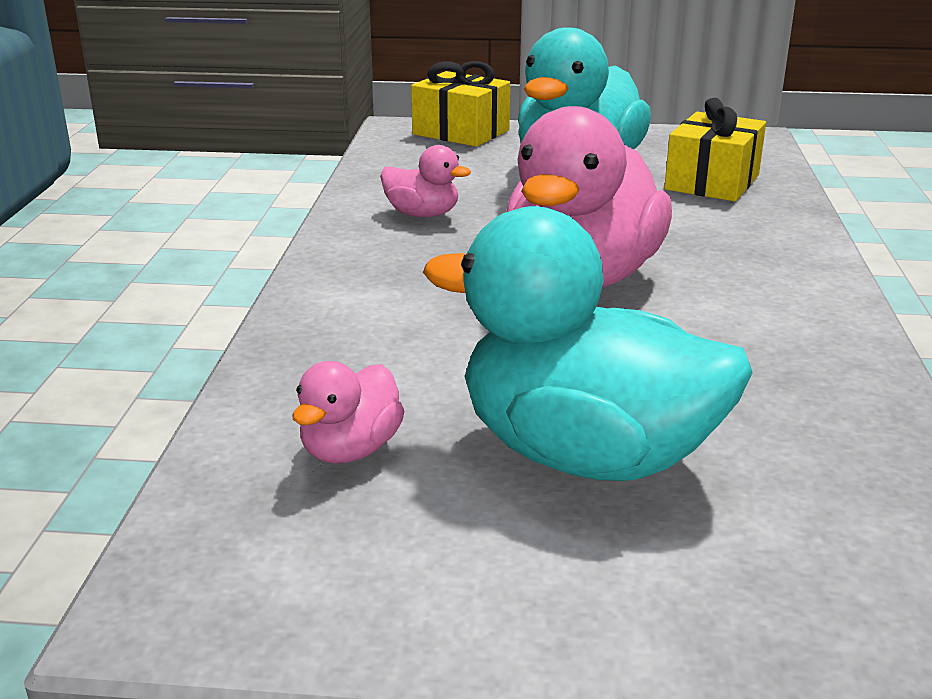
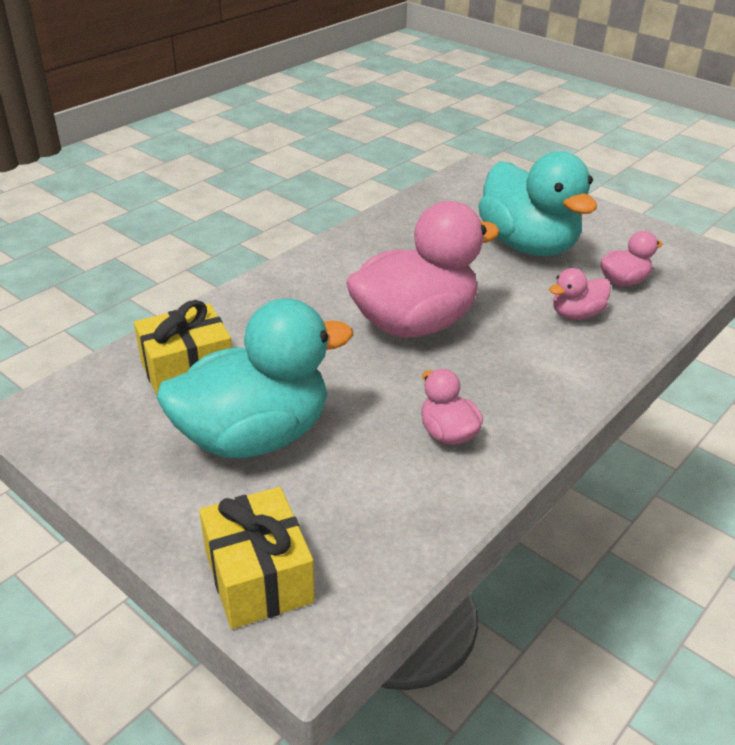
camera: 145 degrees left, 10 degrees up
(389, 363) = (576, 314): none -> pink duck

